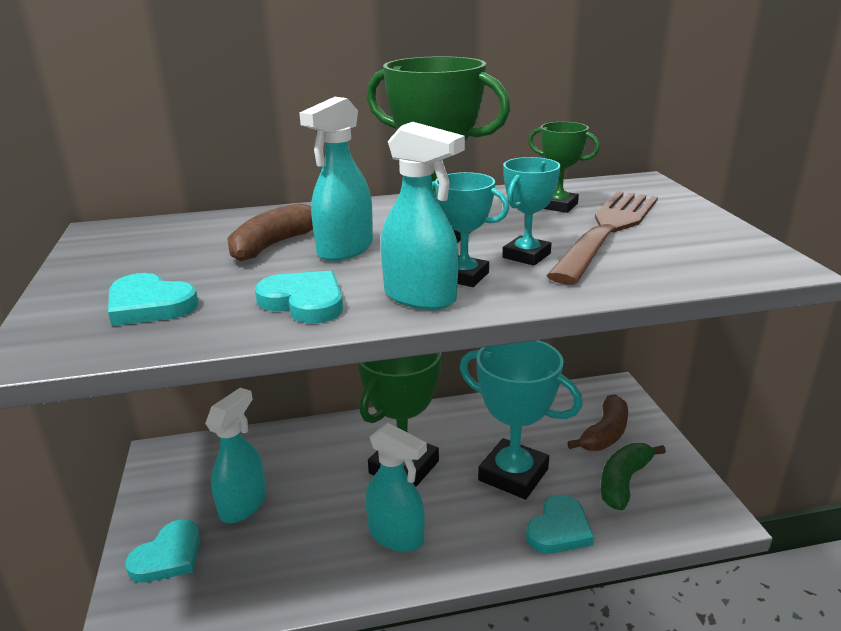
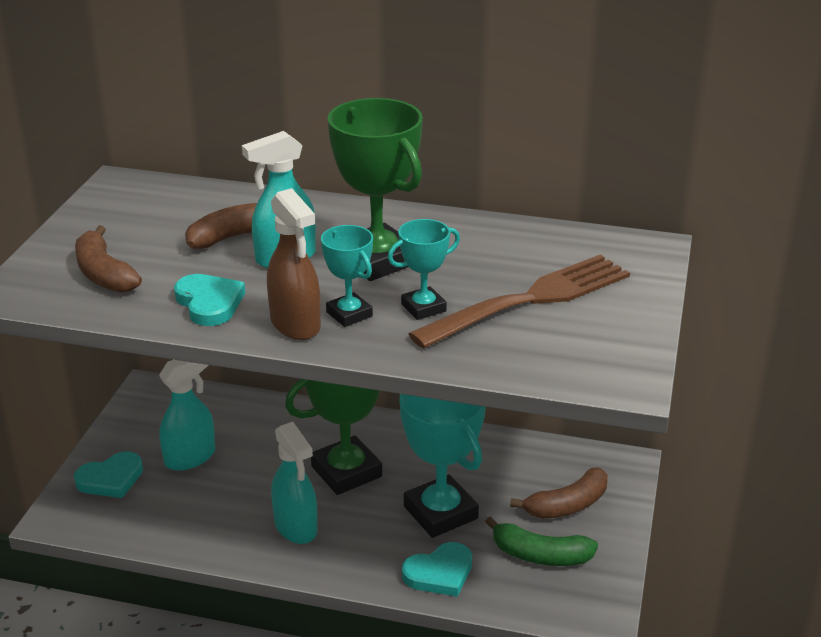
camera: 25 degrees right, 5 degrees up
(149, 305) = (104, 274): turquoise heart -> brown banana
(421, 297) = (295, 324): turquoise spray bottle -> brown spray bottle
(558, 206) = (523, 257): green trophy -> none
(623, 482) = (540, 555): green banana -> green banana turned 135 degrees counterclockwise

